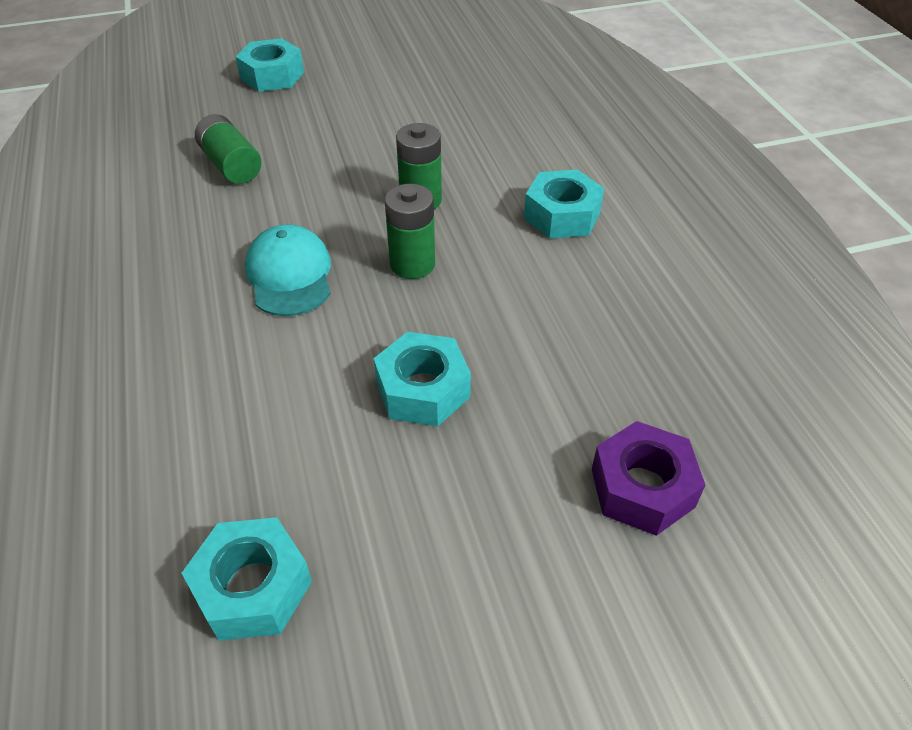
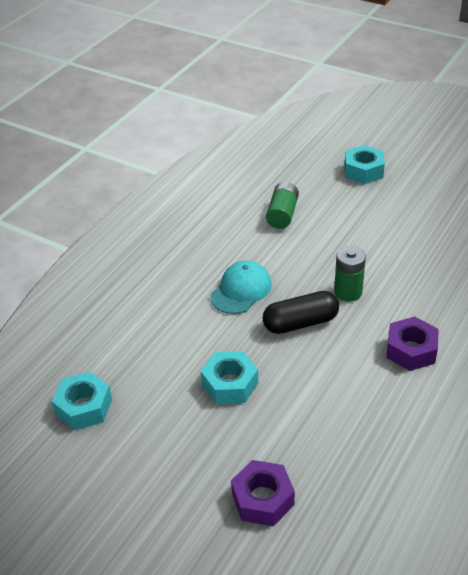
camera: 50 degrees right, 5 degrees down
(412, 264) = (300, 323): green battery -> black capsule
(562, 215) = (411, 350): turquoise nut -> purple nut

